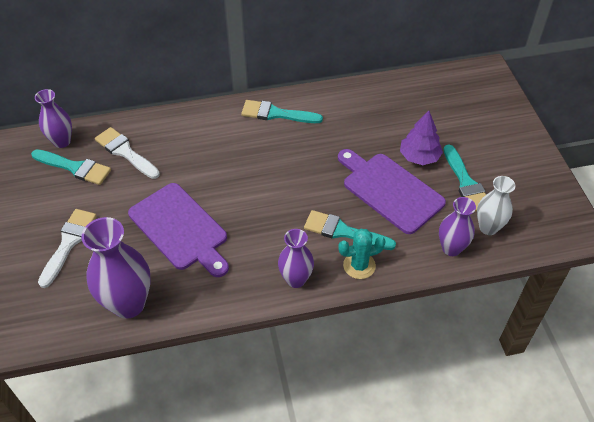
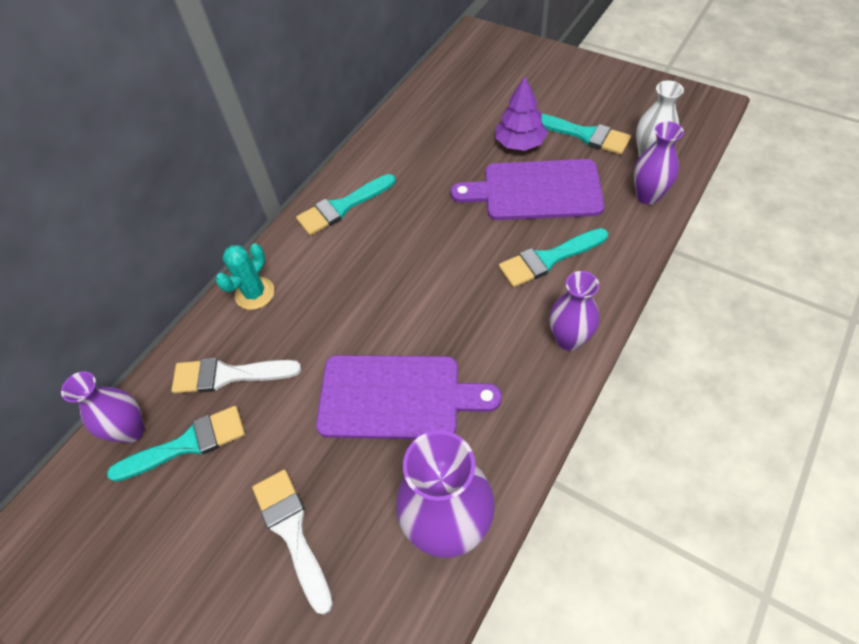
camera: 40 degrees left, 5 degrees up
(359, 265) = (601, 276): turquoise cactus -> turquoise cactus (255, 293)

